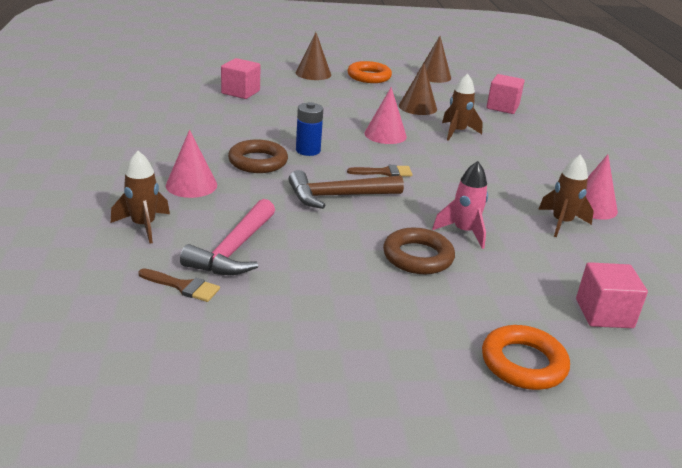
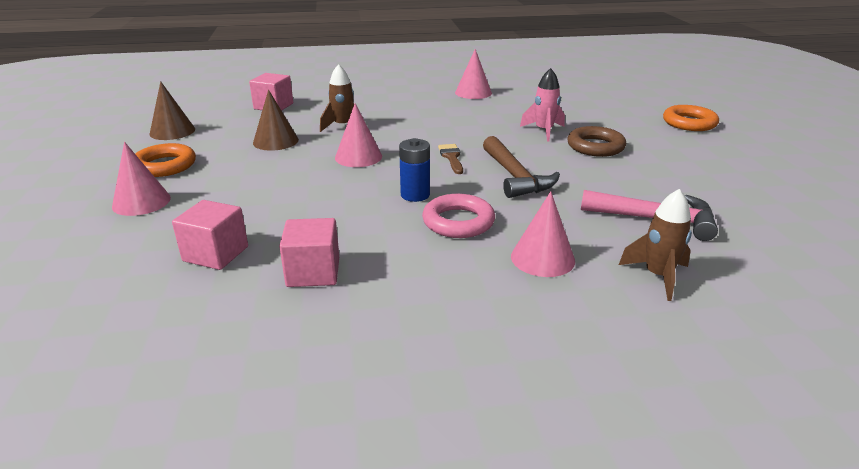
camera: 90 degrees left, 0 degrees up
(183, 286) = (737, 238): brown brush -> none
(258, 162) = (458, 222): brown ring -> pink ring
(313, 73) = (141, 202): brown cone -> pink cone
(561, 223) = (505, 102): brown rocket -> none
(604, 313) = (614, 101): pink cube -> pink cube (313, 272)

